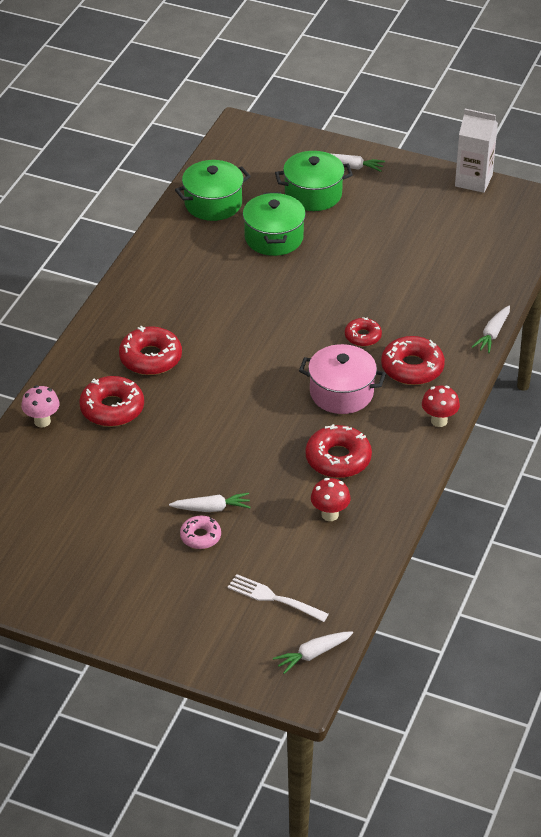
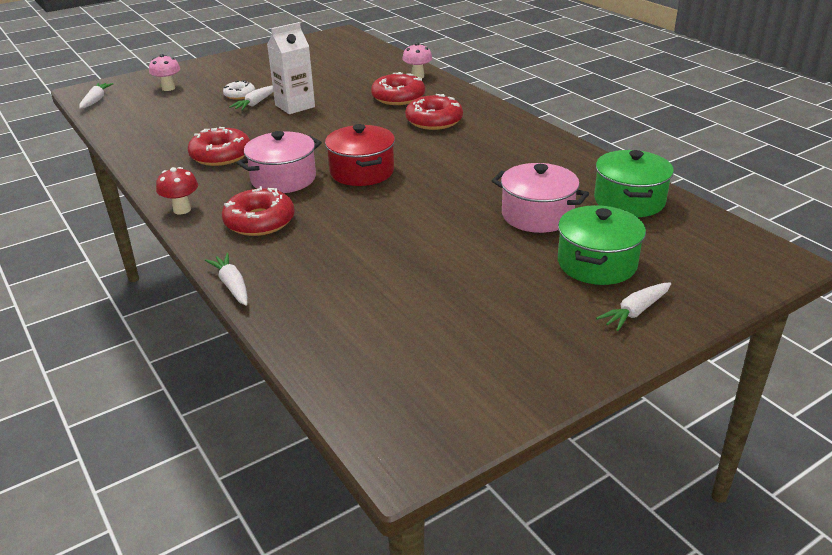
camera: 125 degrees right, 10 degrees down
(200, 536) = (239, 95): pink donut -> white donut
(231, 614) = (168, 88): none -> pink mushroom
(274, 238) = (537, 215): green pot -> pink pot
(274, 598) = (154, 101): white fork -> none
(288, 354) = (362, 172): none -> red pot
(330, 514) = (179, 136): red mushroom -> none
(363, 336) = (334, 212): red donut -> none
(473, 181) = (518, 407): white carton -> white carton (295, 106)

